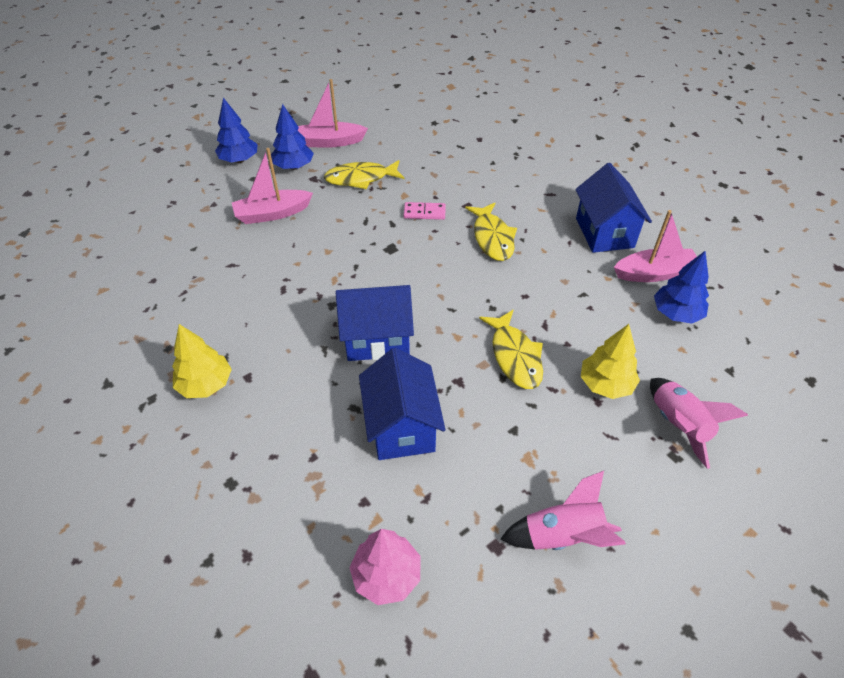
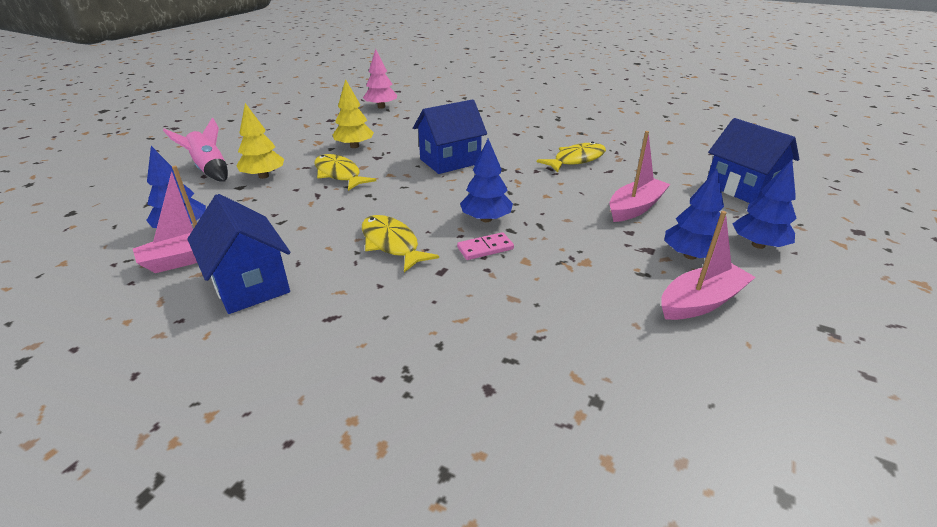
camera: 155 degrees right, 15 degrees down
(206, 384) = (536, 127): yellow tree -> yellow tree (354, 146)
(360, 178) = (596, 264): yellow fish -> yellow fish (576, 160)
(401, 427) = (403, 137): blue house -> blue house (741, 188)
(403, 240) = (486, 219): none -> blue tree
(562, 535) = (295, 127): pink rocket -> none

